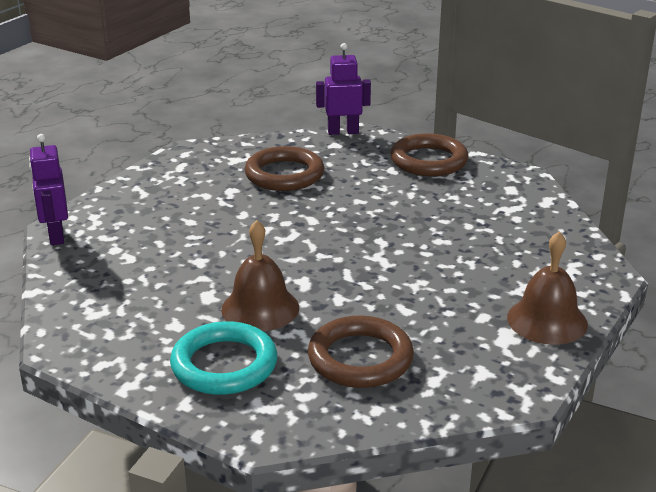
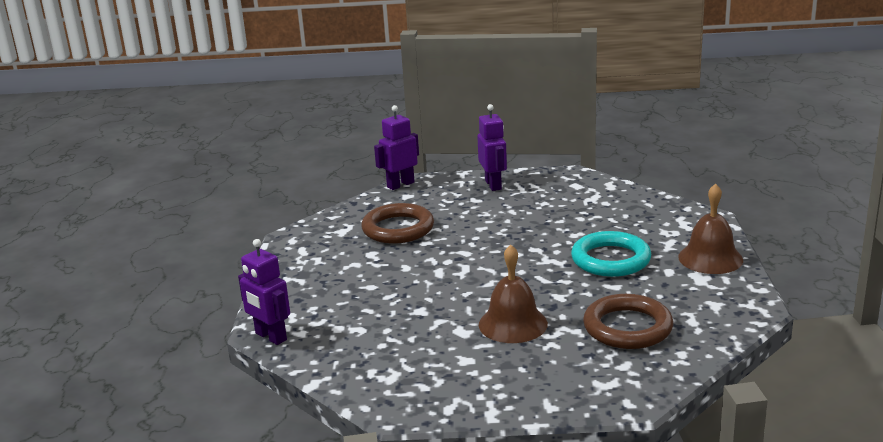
camera: 30 degrees left, 5 degrees down
(224, 365) = (541, 370): turquoise ring -> turquoise ring (610, 259)
(428, 161) = (493, 185): brown ring -> purple robot

